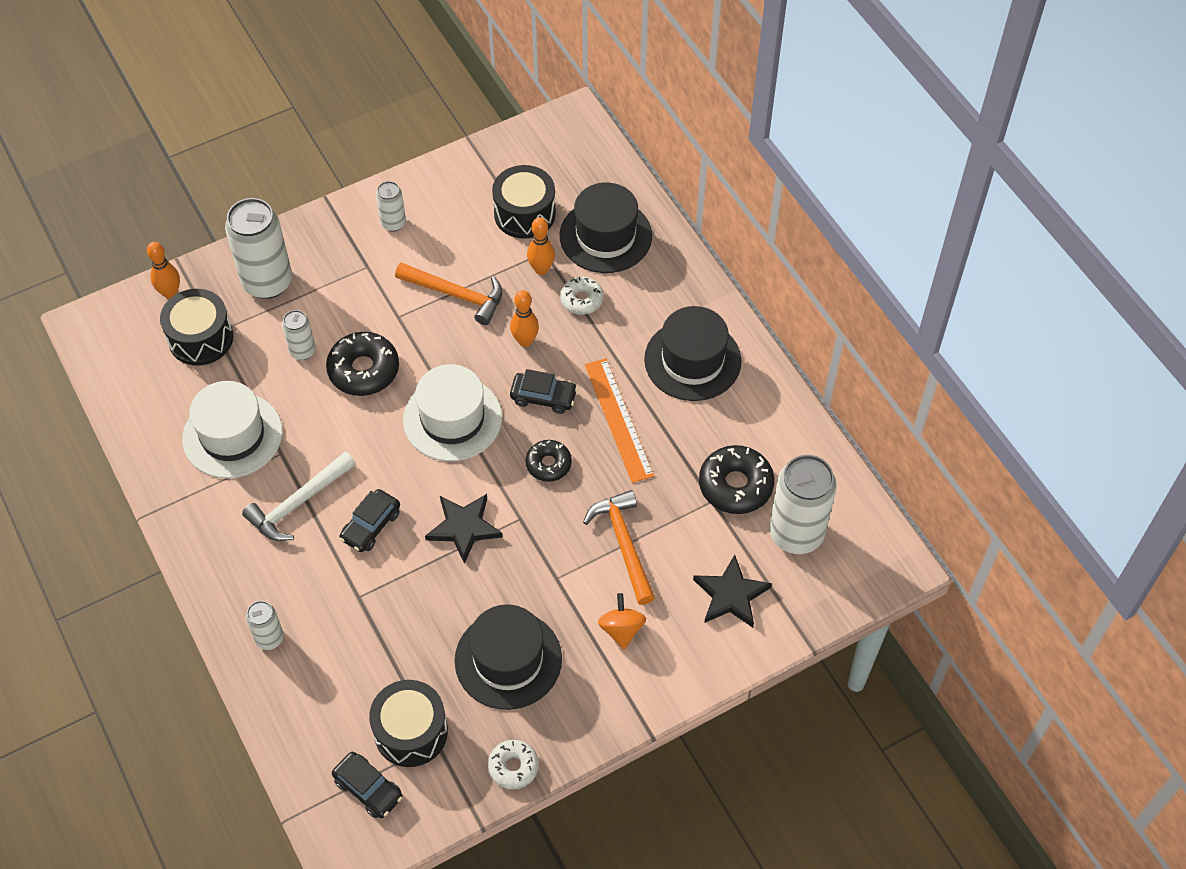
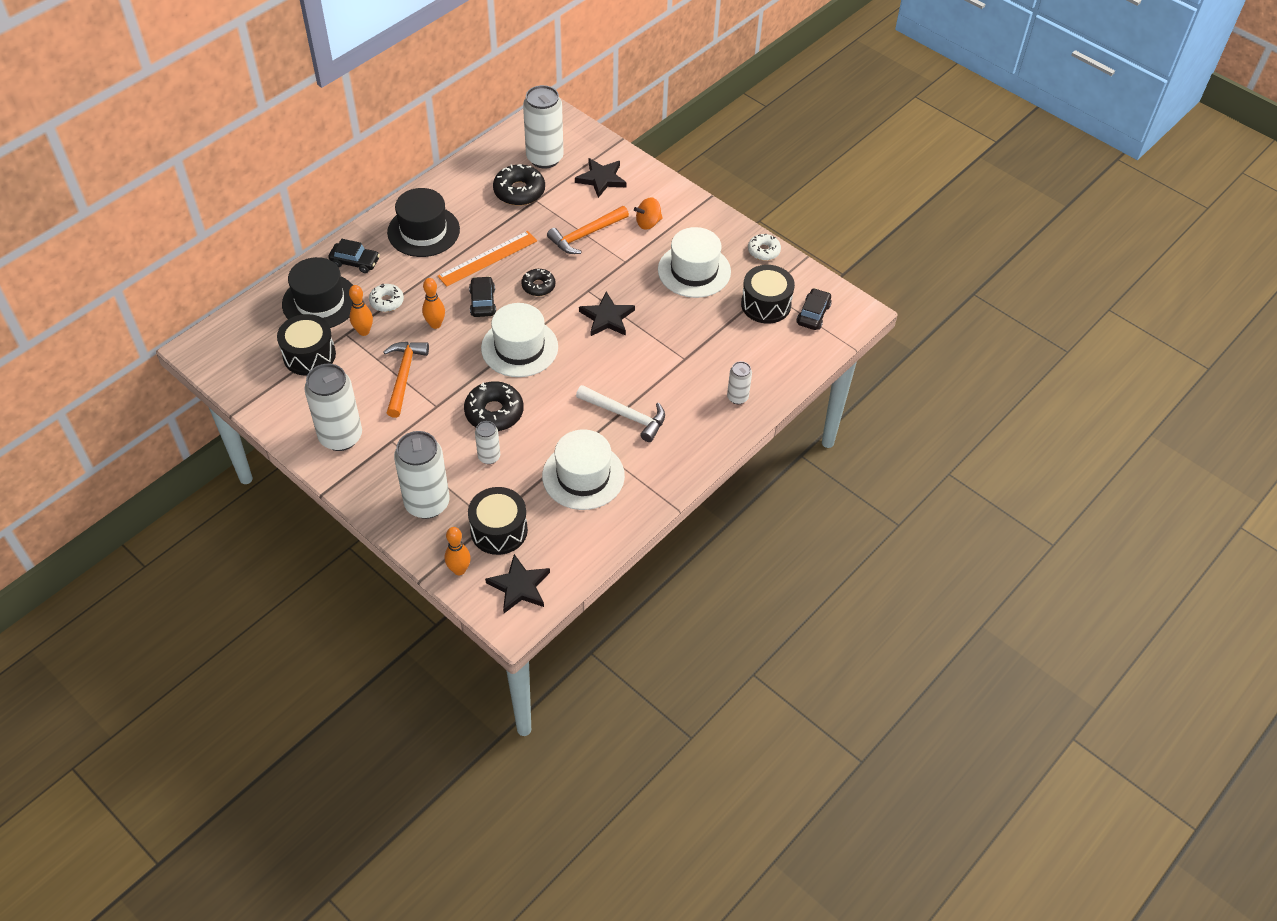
camera: 110 degrees left, 5 degrees down
(122, 340) = (519, 586): none -> black star
(371, 526) = (627, 368): black car -> black car (355, 262)
(393, 223) = (341, 437): white can -> white can, size x1.97
(508, 659) = (694, 271): black hat -> white hat

